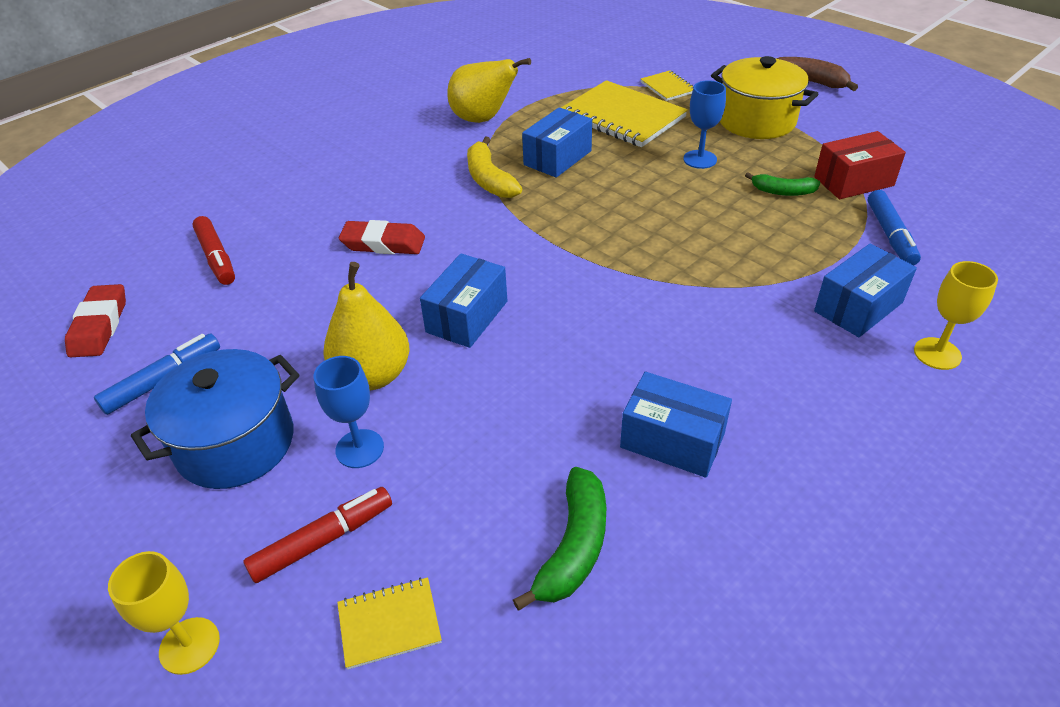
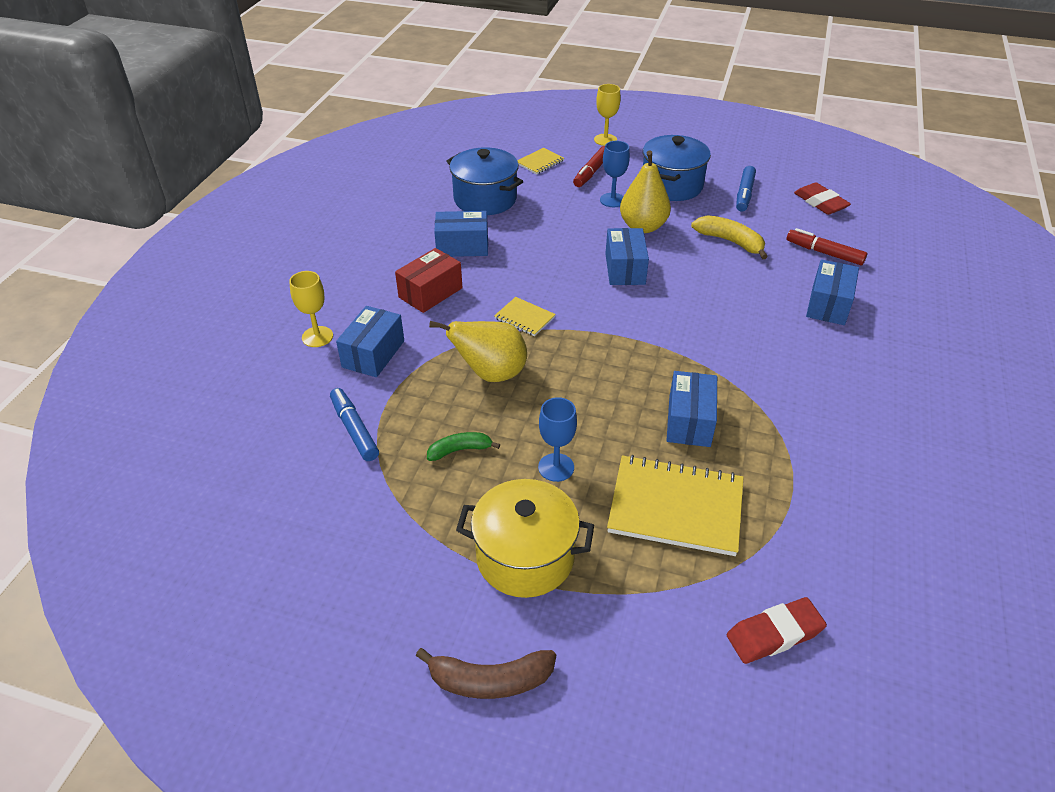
camera: 150 degrees right, 0 degrees up
(305, 205) = (828, 305): none -> blue box
(383, 243) = (733, 295): red eraser -> red eraser (774, 634)
(483, 119) = (810, 449): yellow pear -> yellow pear (490, 374)
(489, 179) = (722, 375): yellow banana -> yellow banana (730, 242)
(573, 547) = (485, 199): green banana -> blue pot
(668, 87) = (664, 590): yellow notebook -> yellow notebook (524, 318)
(853, 181) = (395, 488): red box -> red box (430, 293)

